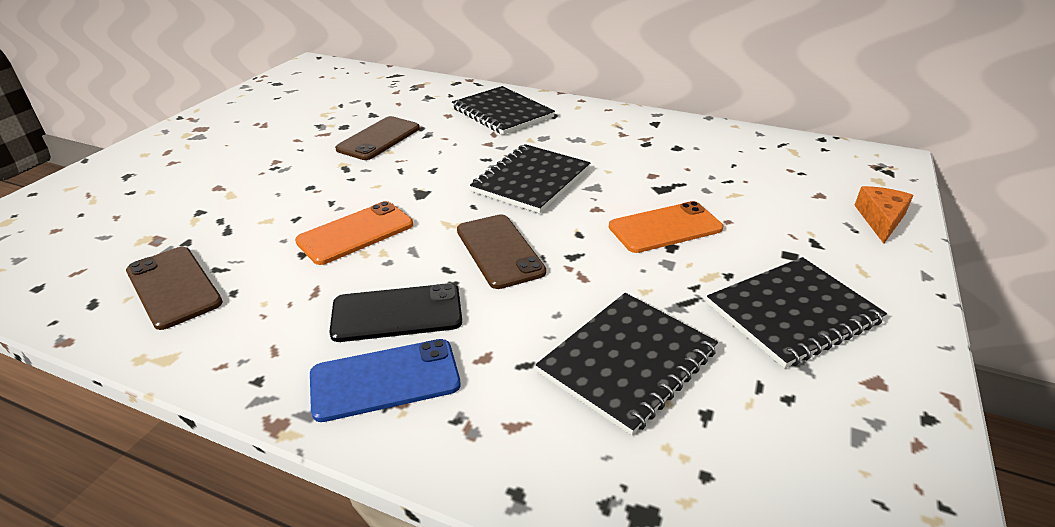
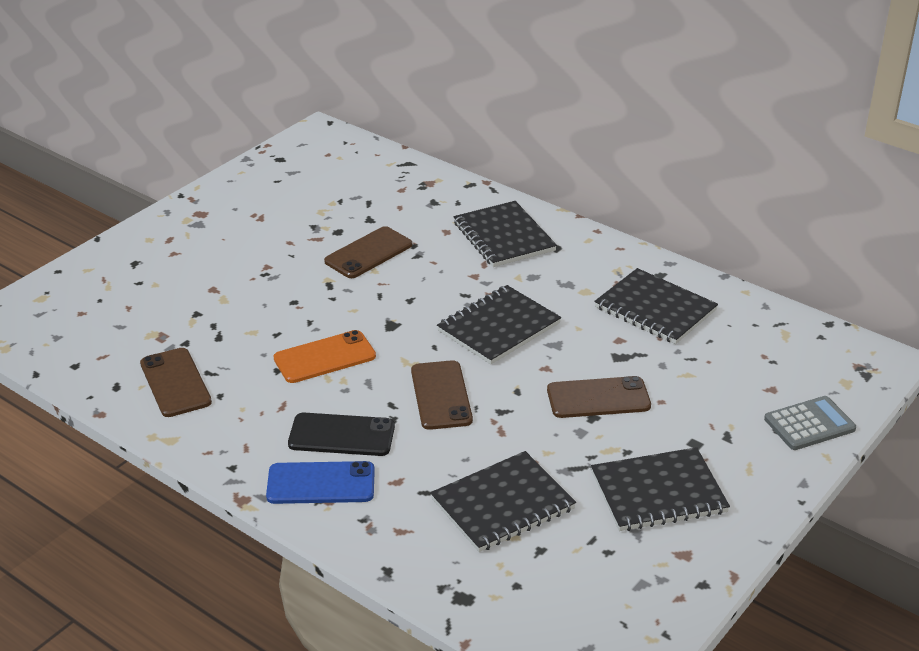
camera: 15 degrees right, 0 degrees up
(665, 228) = (598, 398): orange phone -> brown phone
(668, 147) = (655, 309): none -> black notebook
(880, 219) = (809, 424): orange cheese -> grey calculator

